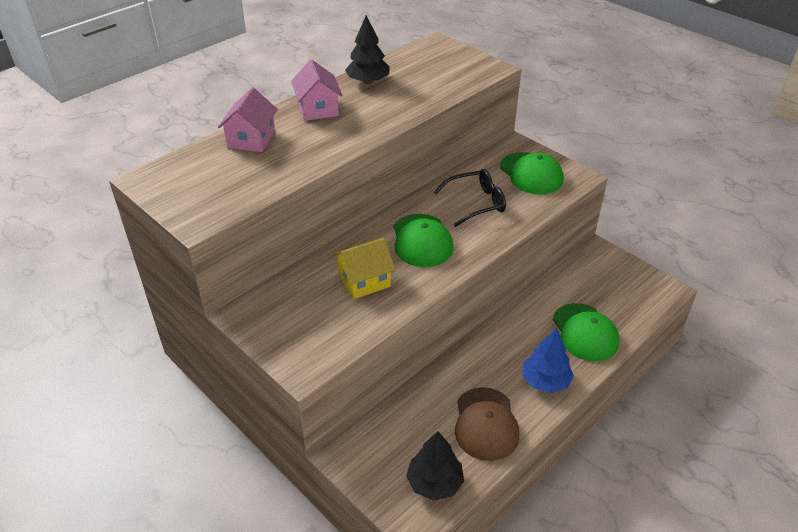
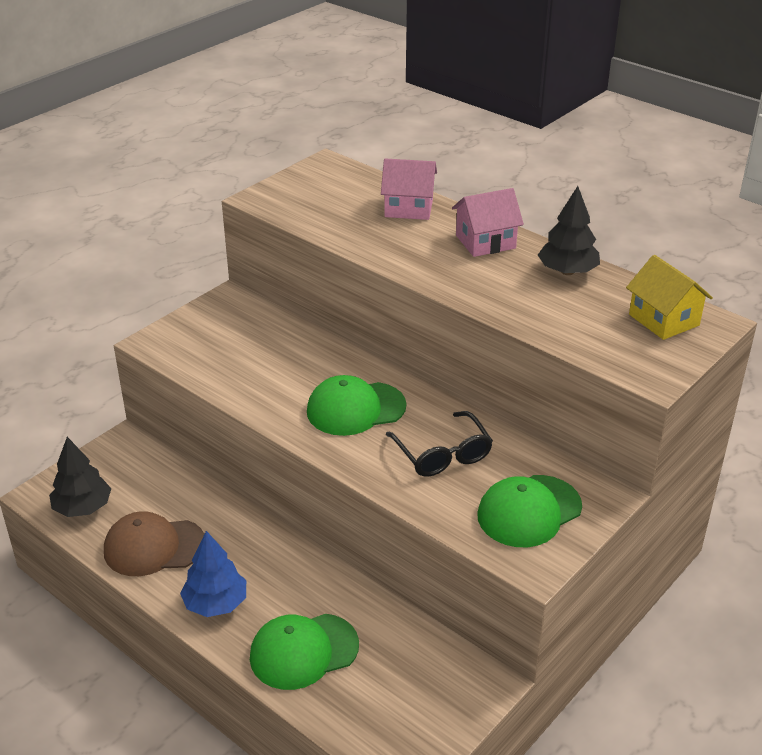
camera: 85 degrees right, 5 degrees down
(364, 281) = (280, 370): yellow house -> yellow house (664, 320)

